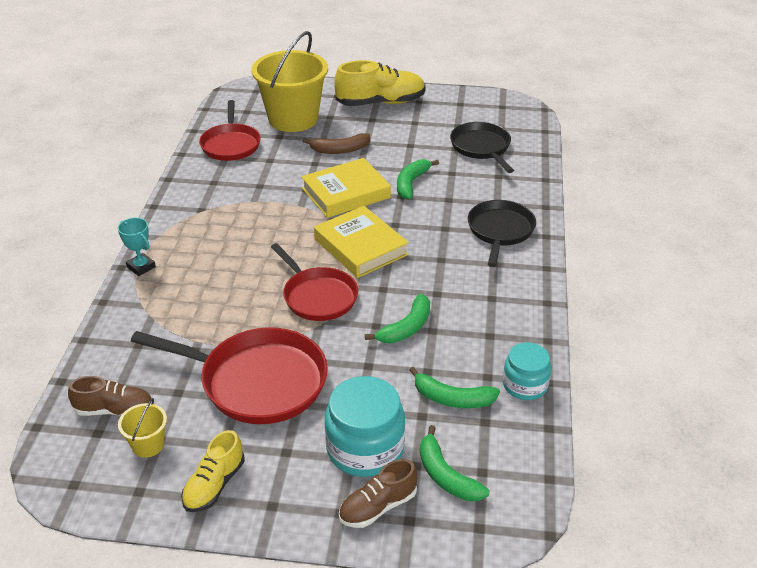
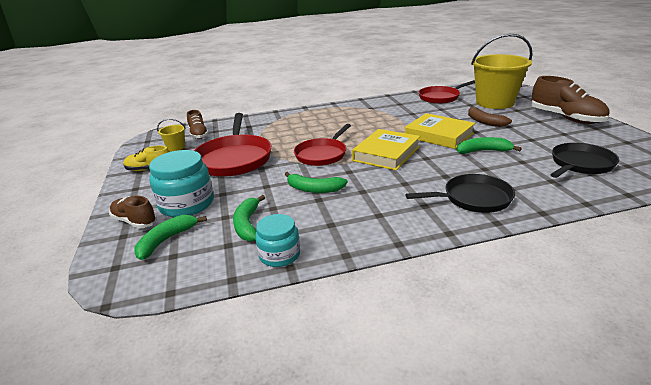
camera: 70 degrees right, 10 degrees down
(141, 267) = (308, 110): turquoise trophy -> none
(381, 103) = (566, 118): yellow shoe -> brown shoe

